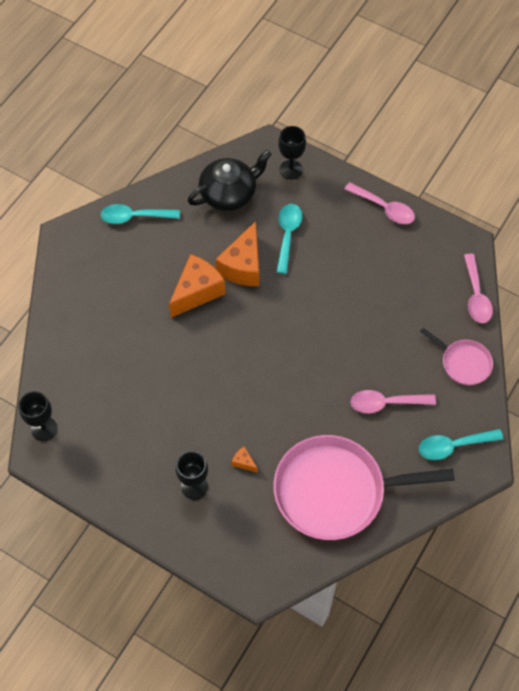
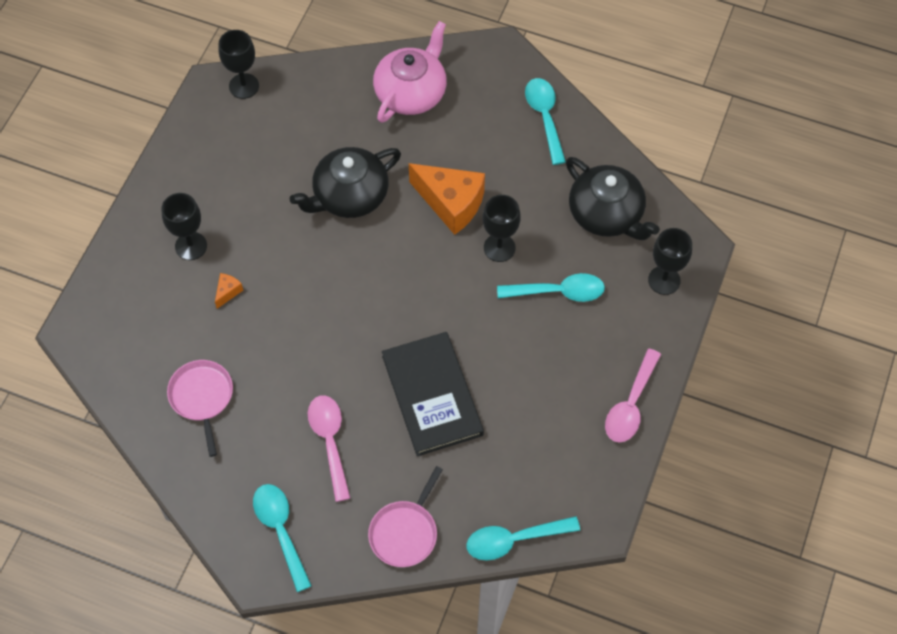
camera: 80 degrees right, 0 degrees up
(86, 303) = (411, 92): none -> pink teapot
(173, 361) = (349, 196): none -> black teapot
(243, 266) = (499, 248): orange cheese -> black goblet
(335, 491) = (202, 397): pink pan -> pink pan, size x0.48
(358, 329) = (432, 395): none -> black book
(476, 296) = (514, 540): pink spoon -> turquoise spoon

